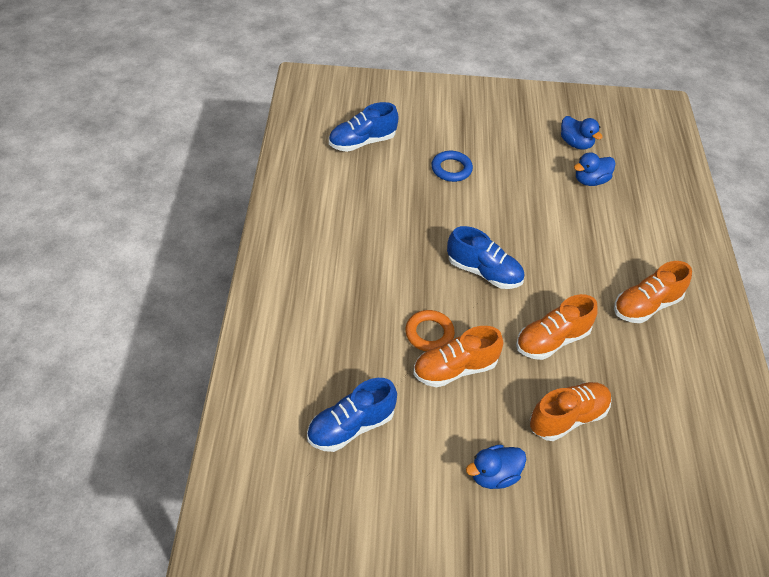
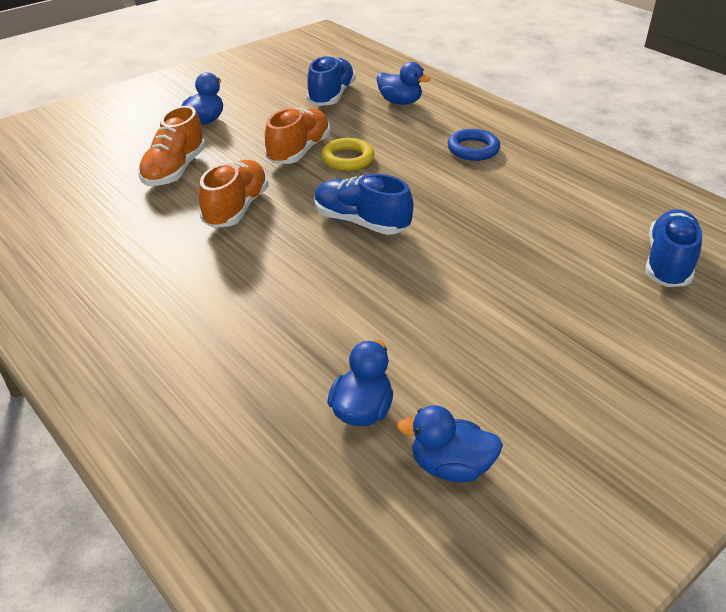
camera: 140 degrees right, 10 degrees down
(308, 371) = (400, 102): none -> blue duck
(429, 333) = (347, 159): orange ring -> yellow ring
(451, 169) = (539, 299): blue ring -> blue ring (473, 149)
(484, 272) = (361, 222): blue shoe -> blue shoe turned 45 degrees clockwise
(646, 306) = (158, 290): orange shoe -> none

